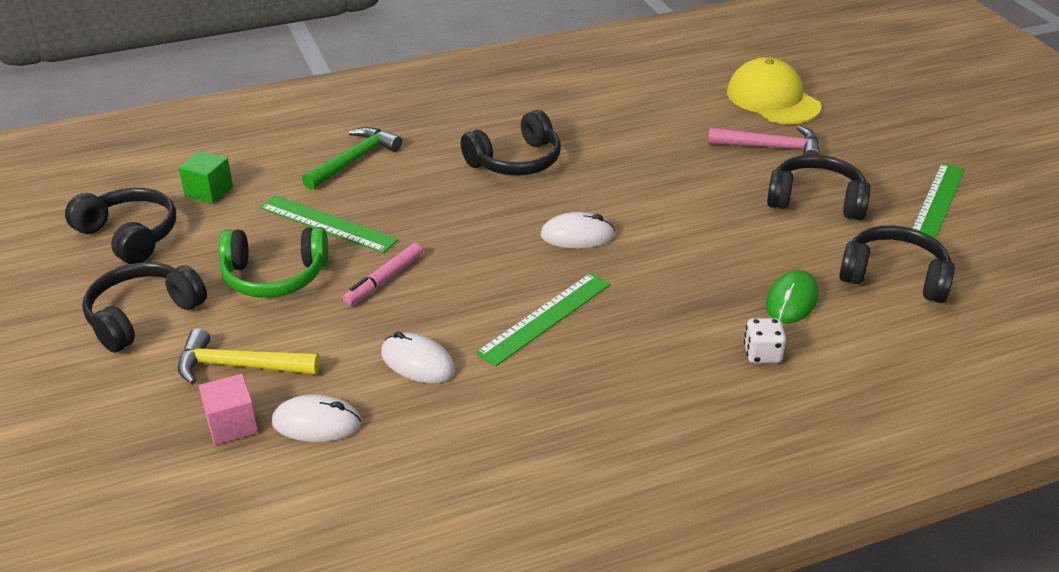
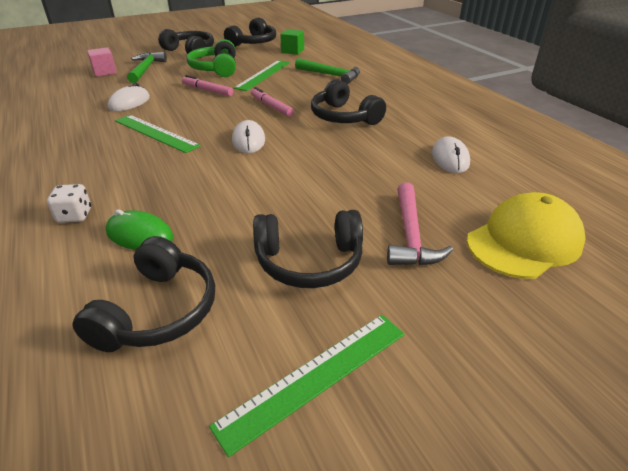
camera: 85 degrees right, 0 degrees up
(239, 366) = (146, 69): yellow hammer -> green hammer
(316, 423) = (94, 86): white mouse -> white mouse (450, 158)
(468, 217) = (271, 106): none -> pink marker
(816, 200) = (309, 261): black headphones -> black headphones turned 75 degrees clockwise
(937, 203) = (316, 377): green ruler -> green ruler turned 60 degrees counterclockwise

